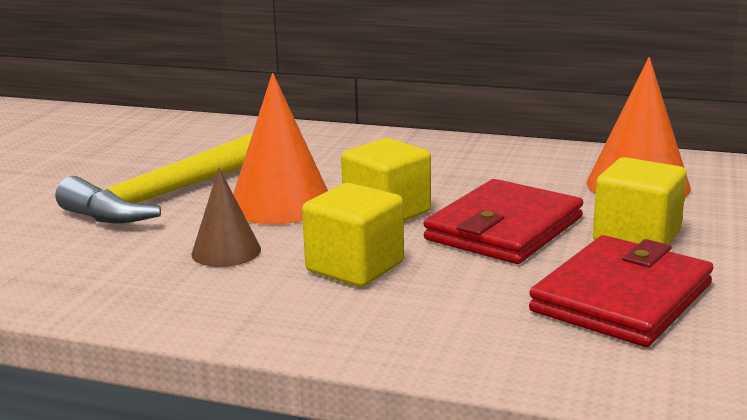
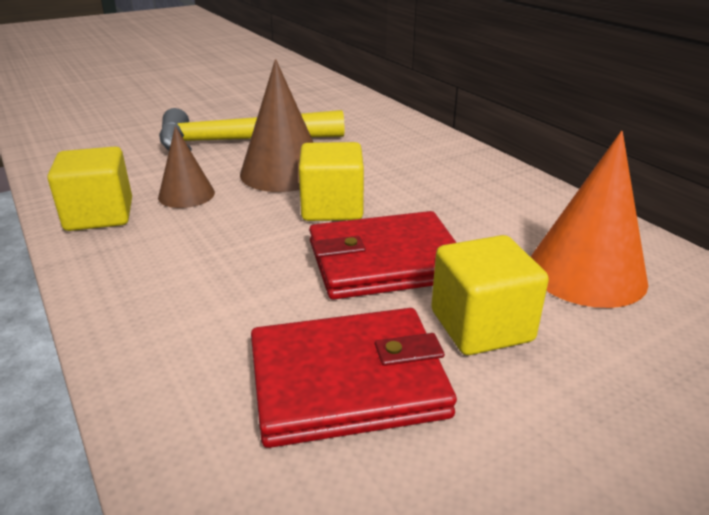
camera: 40 degrees right, 10 degrees up
(281, 203) = (283, 172): orange cone -> brown cone
(355, 267) = (226, 243): yellow cube -> yellow cube (99, 215)

